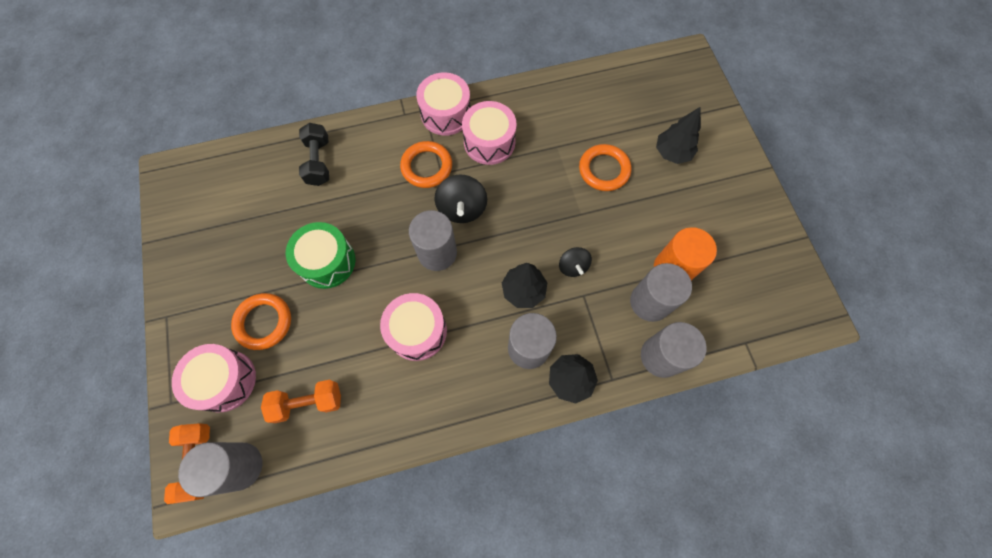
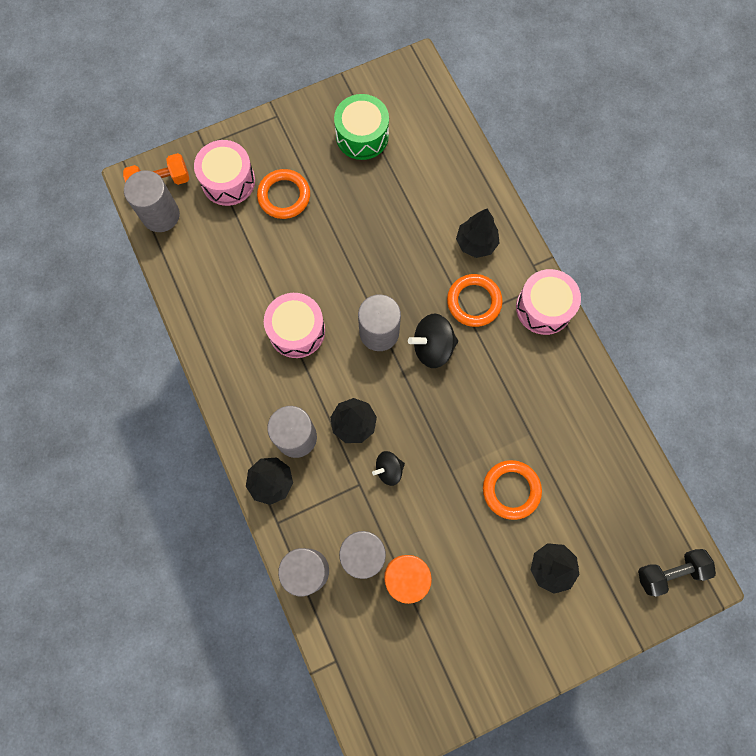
camera: 80 degrees right, 5 degrees up
(308, 402) = (219, 253): orange dumbbell -> none
(318, 162) = (456, 197): black dumbbell -> black dumbbell (670, 572)
(327, 261) = (351, 233): green drum -> green drum (362, 136)
(370, 154) = (476, 243): none -> black tree
(489, 142) = (518, 360): pink drum -> none

